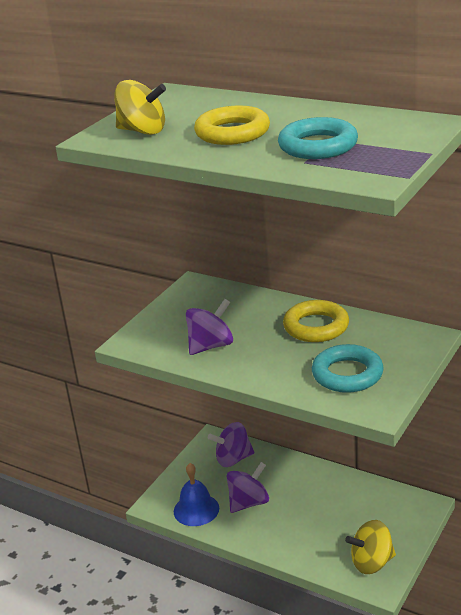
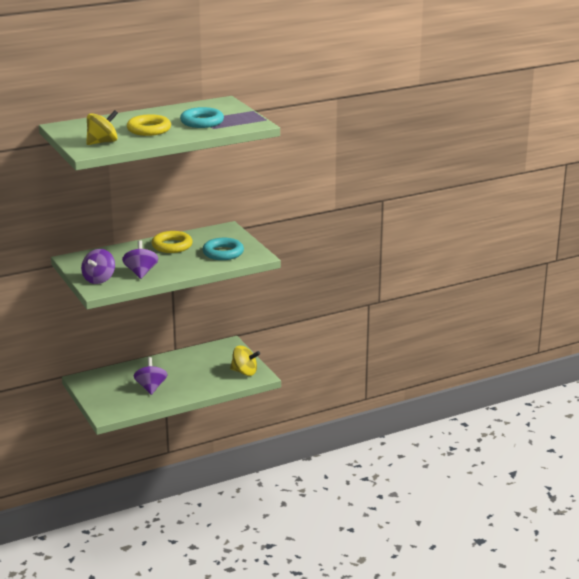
camera: 60 degrees left, 5 degrees down
(196, 509) = (131, 404): blue bell -> none
(233, 459) = (108, 379): purple spinning top -> purple spinning top (99, 279)
(371, 562) = (244, 372): yellow spinning top -> yellow spinning top turned 90 degrees counterclockwise

